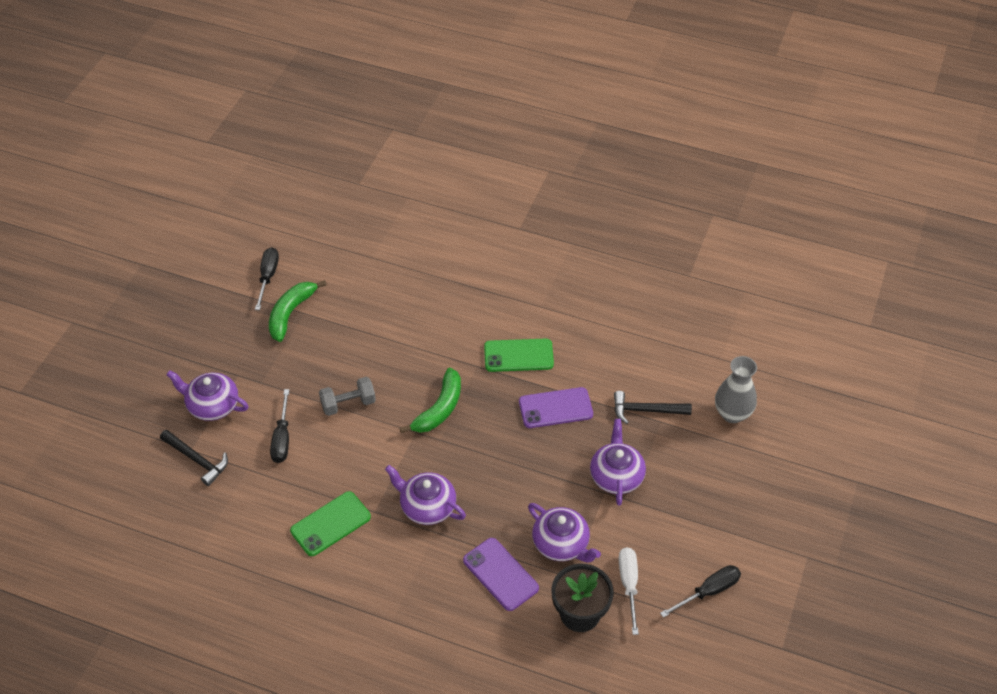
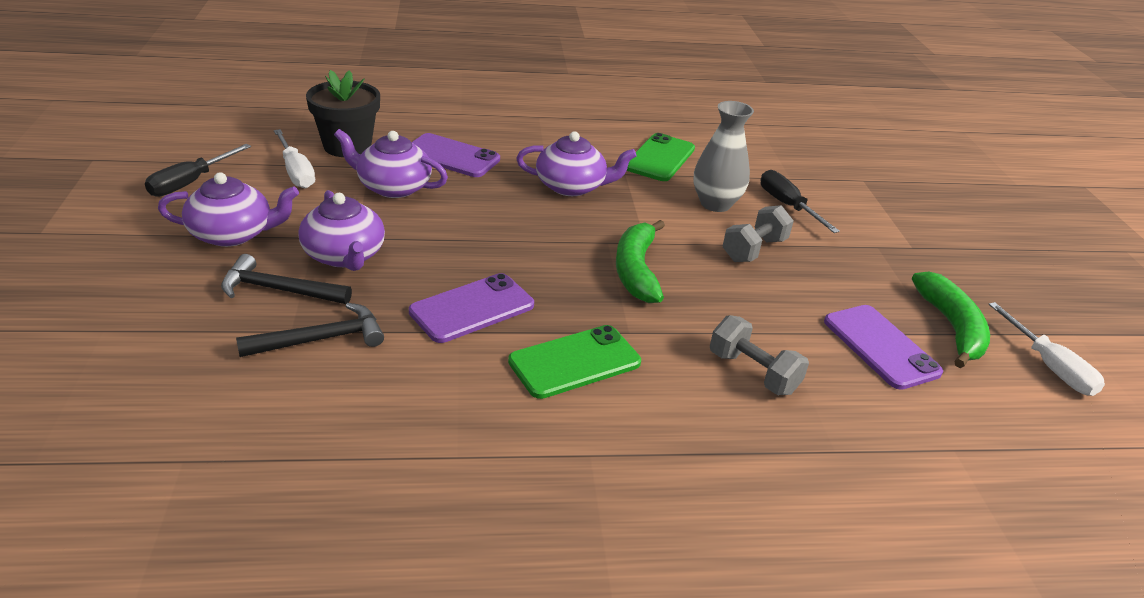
camera: 150 degrees right, 15 degrees down
(197, 460) = (846, 174): black hammer -> black hammer (279, 290)
(212, 405) = (897, 216): purple teapot -> purple teapot (233, 234)
(268, 277) = (1049, 366): black screwdriver -> white screwdriver
(346, 315) = (880, 347): none -> purple phone
(430, 322) = (753, 372): none -> grey dumbbell
(732, 414) = (155, 371): grey vase -> grey vase (715, 204)

